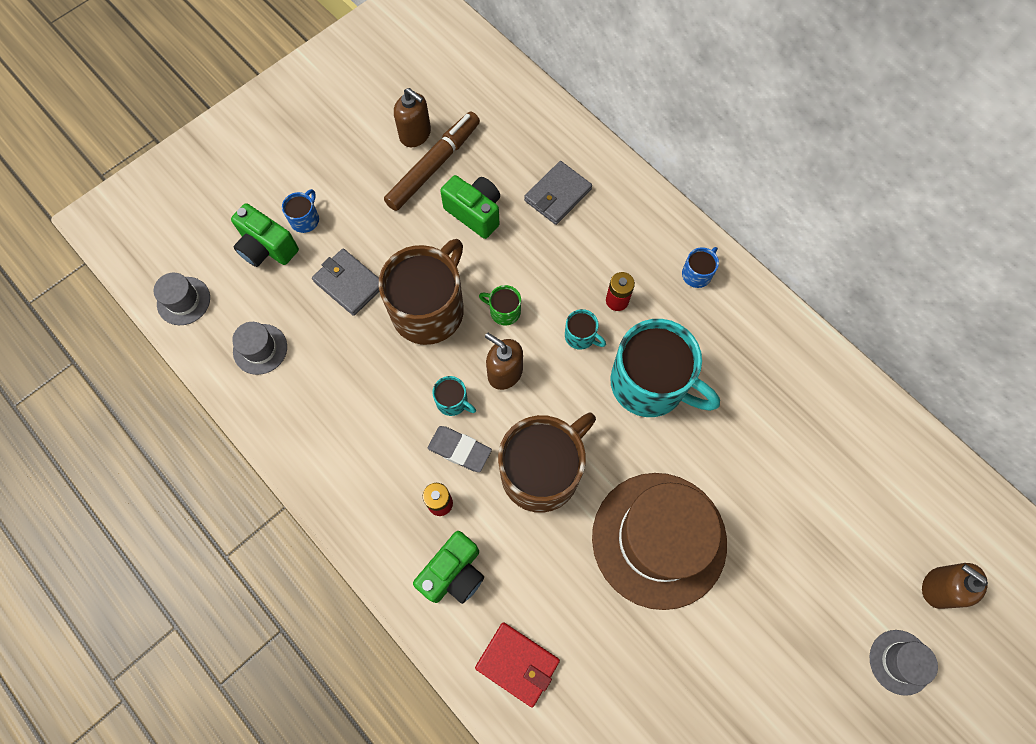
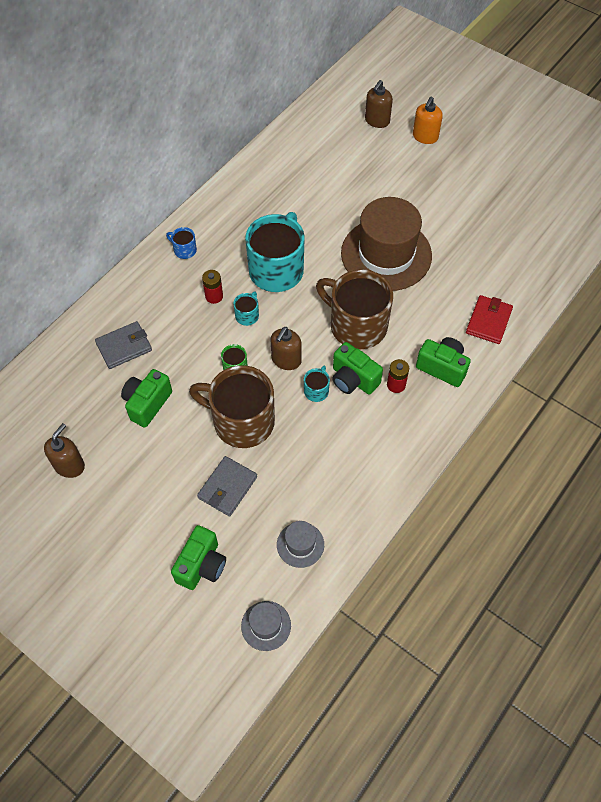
camera: 100 degrees left, 10 degrees down
(305, 219) = (168, 539): blue mug -> none
(434, 166) = (102, 444): brown marker -> none
(459, 450) = (353, 379): grey eraser -> green camera
(557, 195) = (124, 347): grey wallet -> grey wallet turned 60 degrees counterclockwise
(900, 662) = (425, 137): grey hat -> orange soap dispenser

